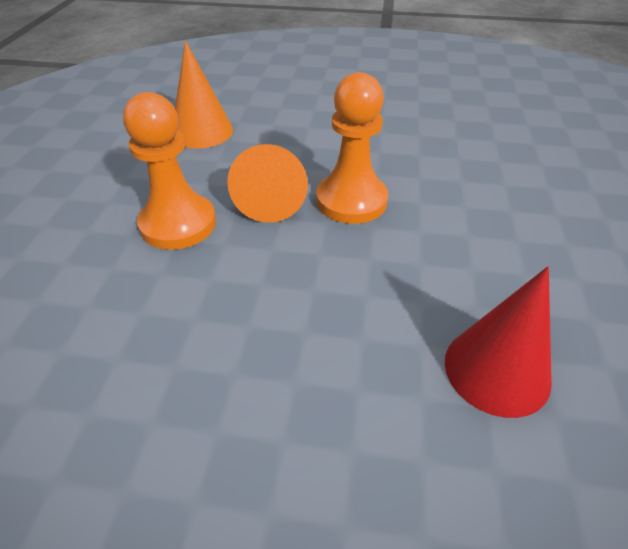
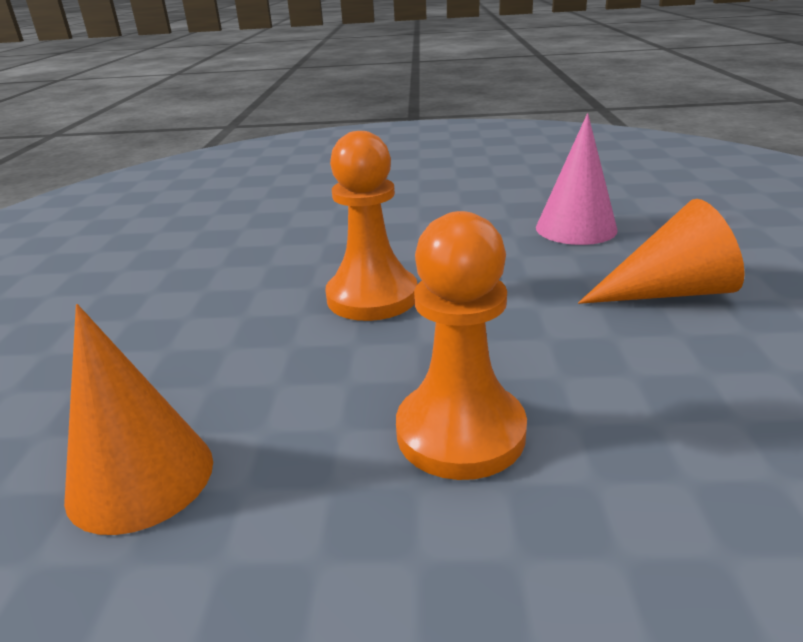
camera: 95 degrees left, 15 degrees down
(270, 197) = (372, 355): orange cone -> orange cone (668, 292)
(497, 370) = (576, 228): red cone -> pink cone

